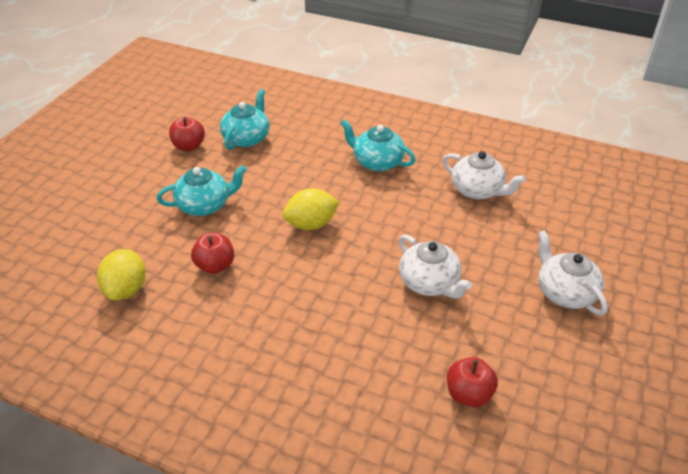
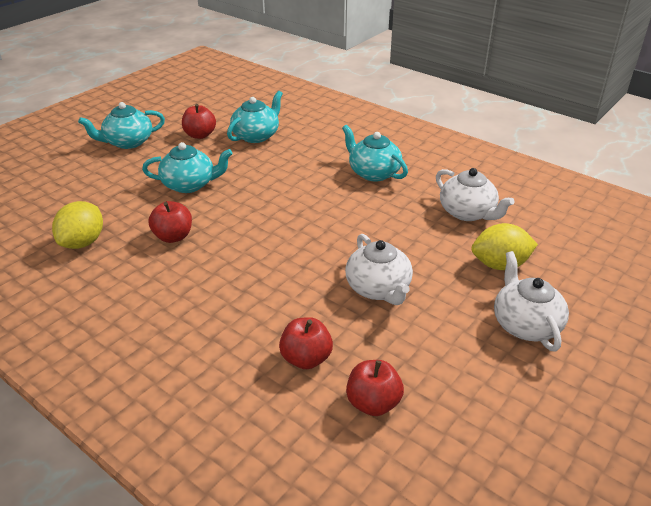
camera: 15 degrees right, 5 degrees down
(117, 166) = (128, 142): none -> turquoise teapot
(311, 224) = (282, 216): yellow lemon -> yellow lemon (500, 265)
(394, 365) = (306, 358): none -> red apple

